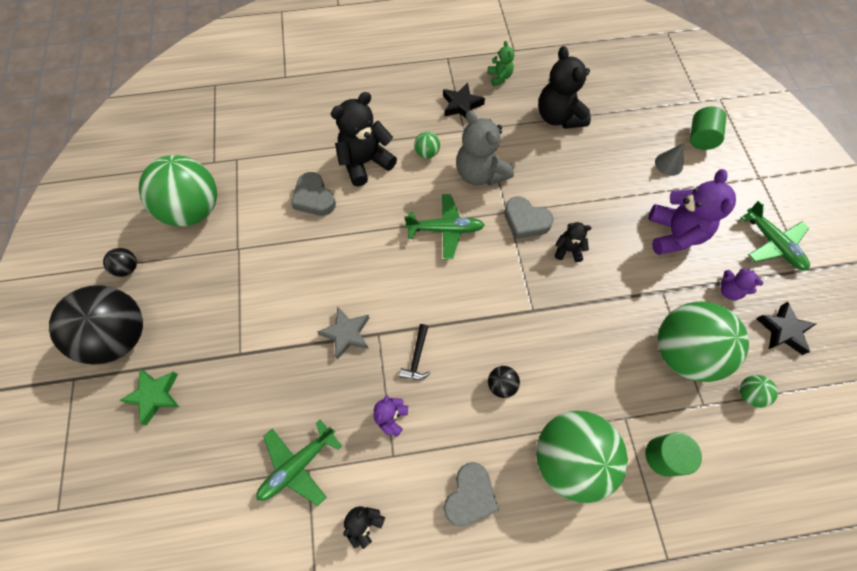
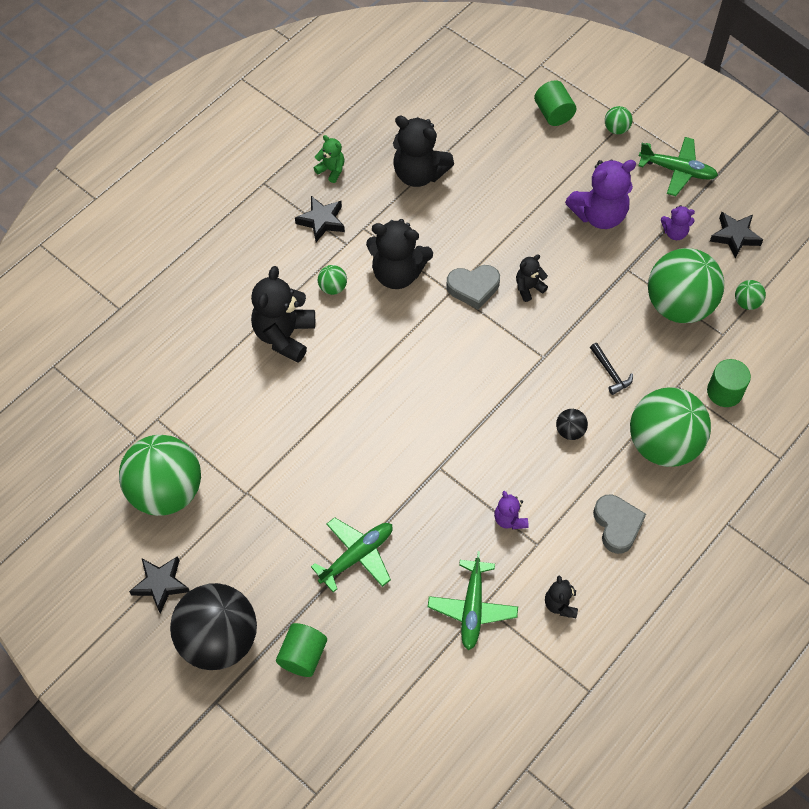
camera: 40 degrees left, 5 degrees down
(128, 268) = (161, 584): black ball -> black star
(155, 395) = (302, 656): green star -> green cylinder
(314, 198) = (270, 400): grey heart -> none
(346, 334) = (413, 487): grey star -> none
(417, 357) = (487, 461): black hammer -> black hammer (610, 372)
(445, 229) = (413, 343): green plane -> green plane (357, 556)
(480, 173) = (397, 273): grey teddy bear -> black teddy bear
(669, 164) = (547, 155): grey cone -> none
(674, 234) = (599, 215): purple teddy bear -> purple teddy bear turned 105 degrees clockwise
(744, 180) = (616, 129): none -> green ball

